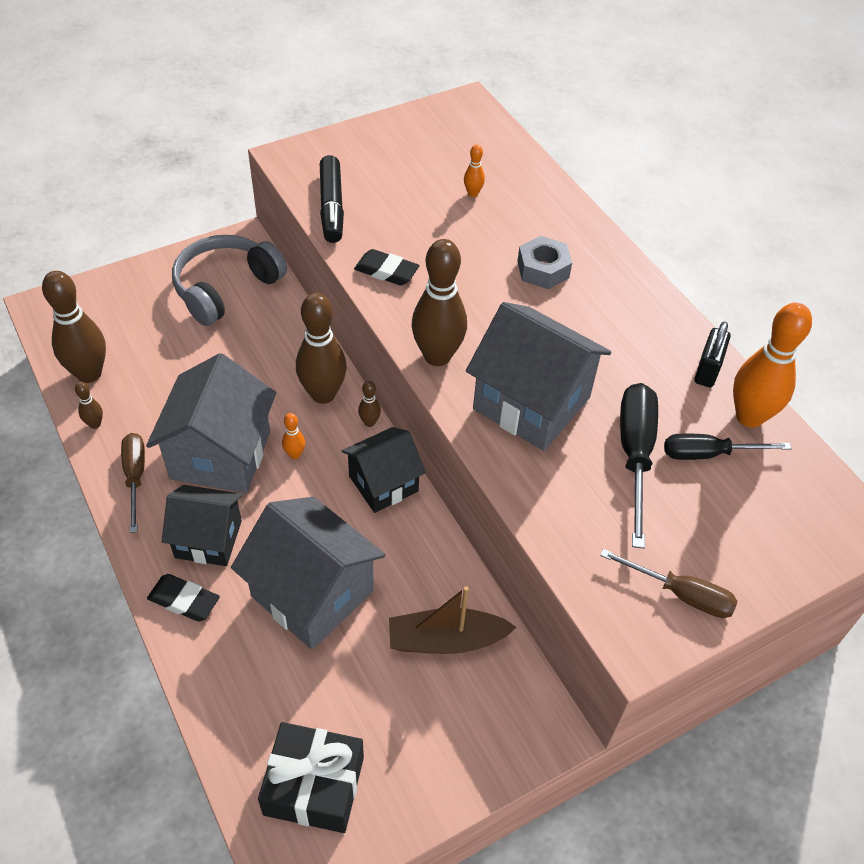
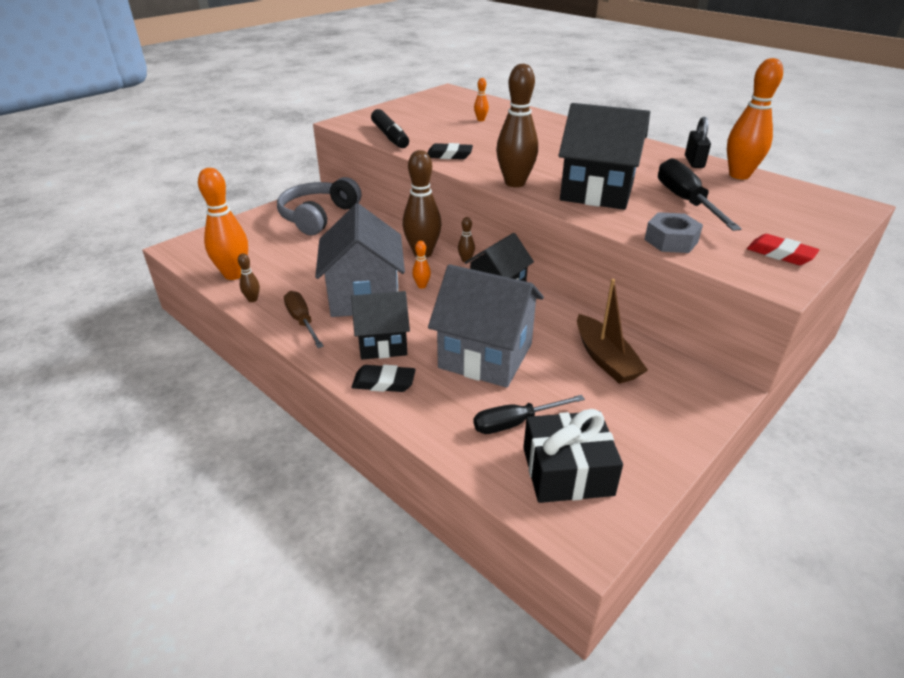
camera: 15 degrees left, 15 degrees down
(89, 374) = (234, 274): brown bowling pin -> orange bowling pin
(446, 640) = (605, 359): brown boat -> brown boat turned 90 degrees counterclockwise
(531, 403) = (597, 192): grey house -> black house
(543, 269) = (552, 140): grey nut -> grey nut (671, 241)
(681, 594) = (780, 254): brown screwdriver -> red eraser
(708, 454) = (731, 193): black screwdriver -> black screwdriver (515, 423)

